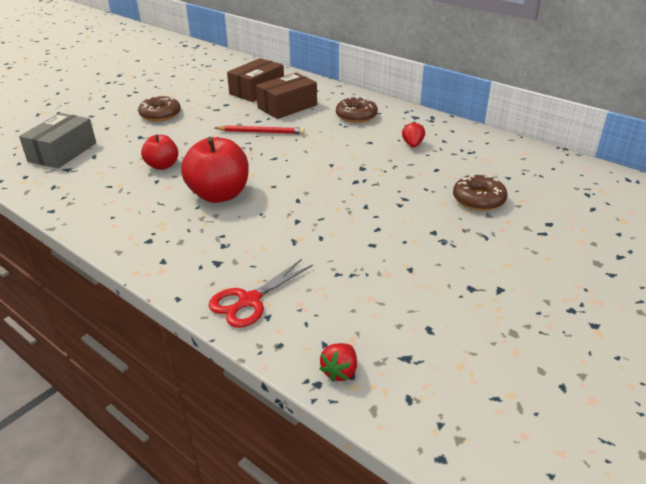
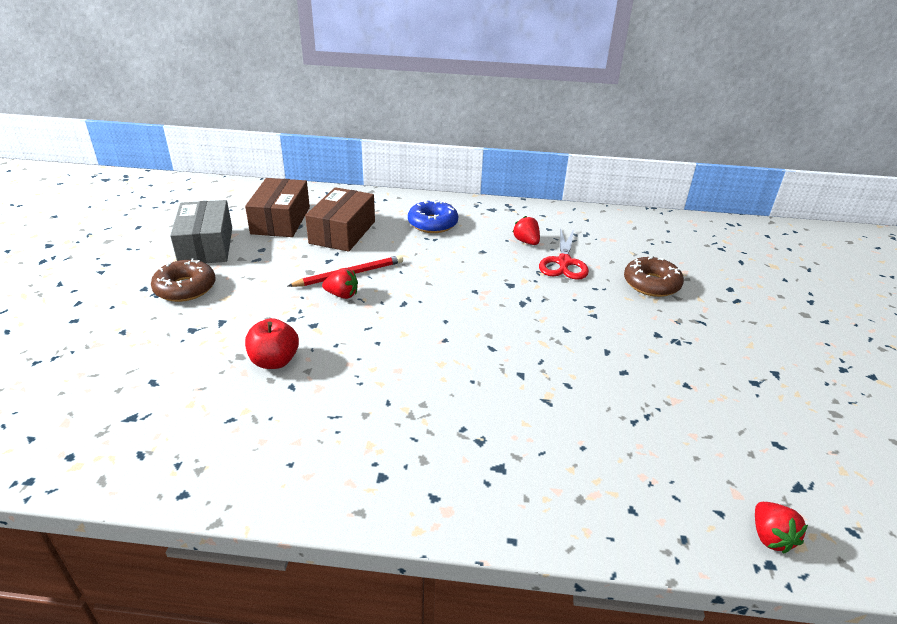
camera: 35 degrees left, 0 degrees up
(62, 152) = (92, 393): grey box -> grey box (206, 246)
(219, 195) = (396, 375): red apple -> none
(242, 142) = (342, 295): none -> red strawberry
(249, 301) = (592, 500): red scissors -> red scissors (564, 262)
(356, 116) = (432, 224): brown donut -> blue donut

